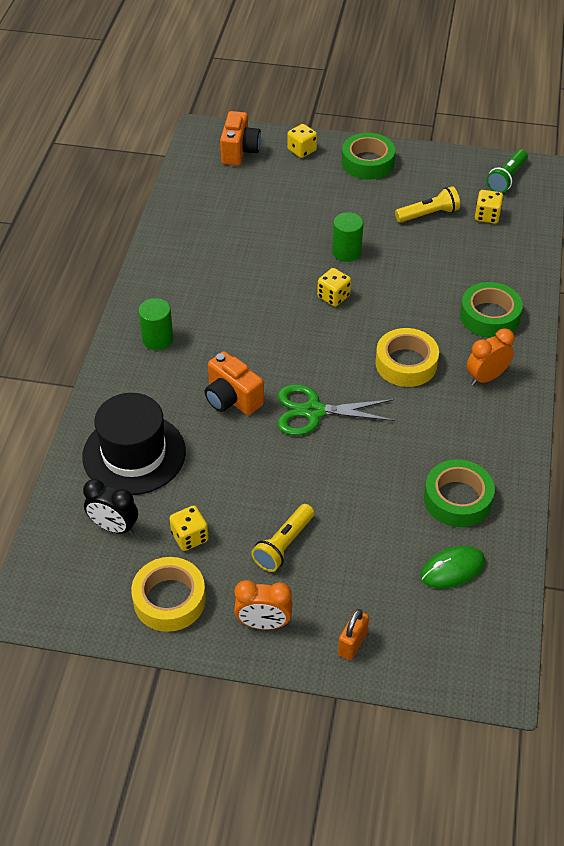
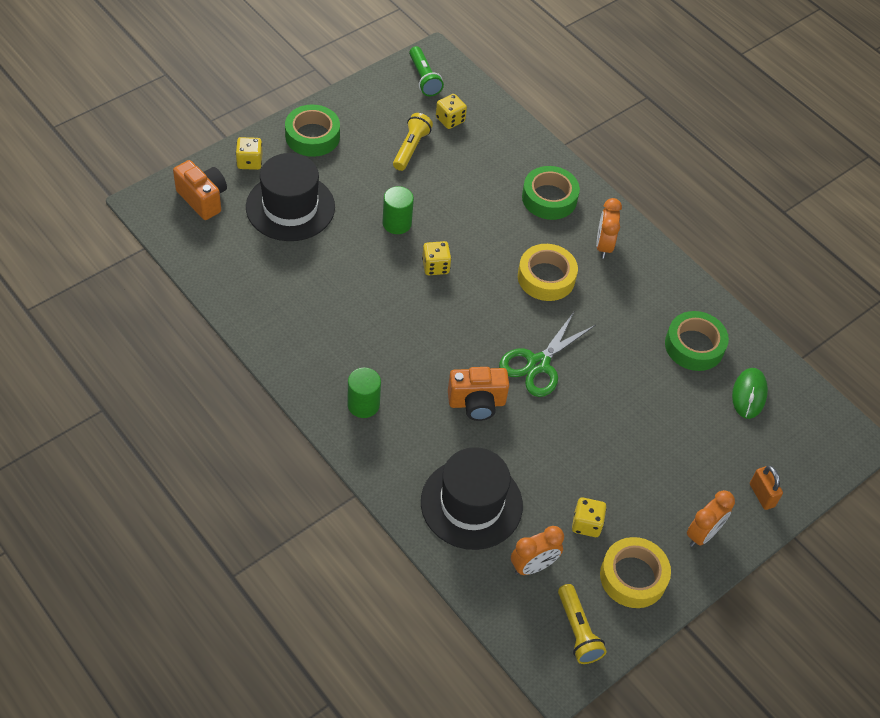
camera: 55 degrees left, 5 degrees up
(114, 527) = (533, 566): black clock -> orange clock
(284, 545) = (645, 472): yellow flashlight -> yellow flashlight (577, 631)
(288, 193) = (290, 207): none -> black hat

